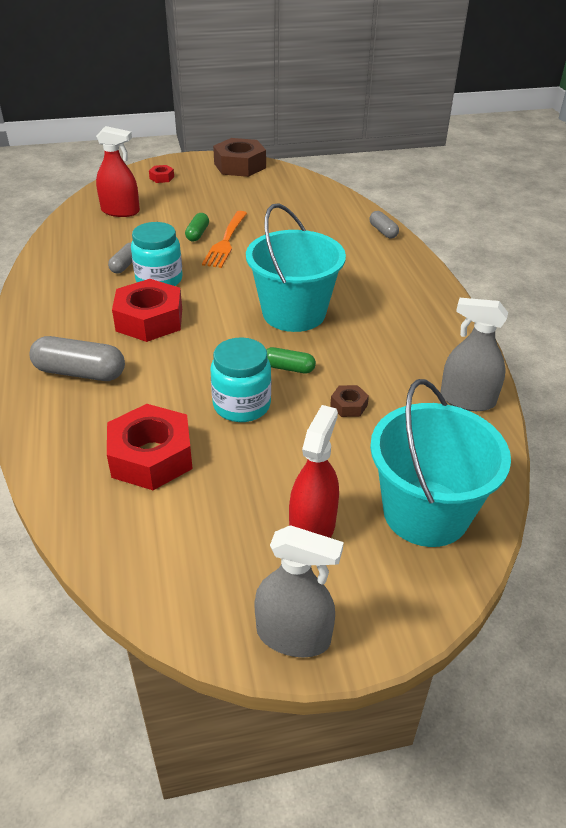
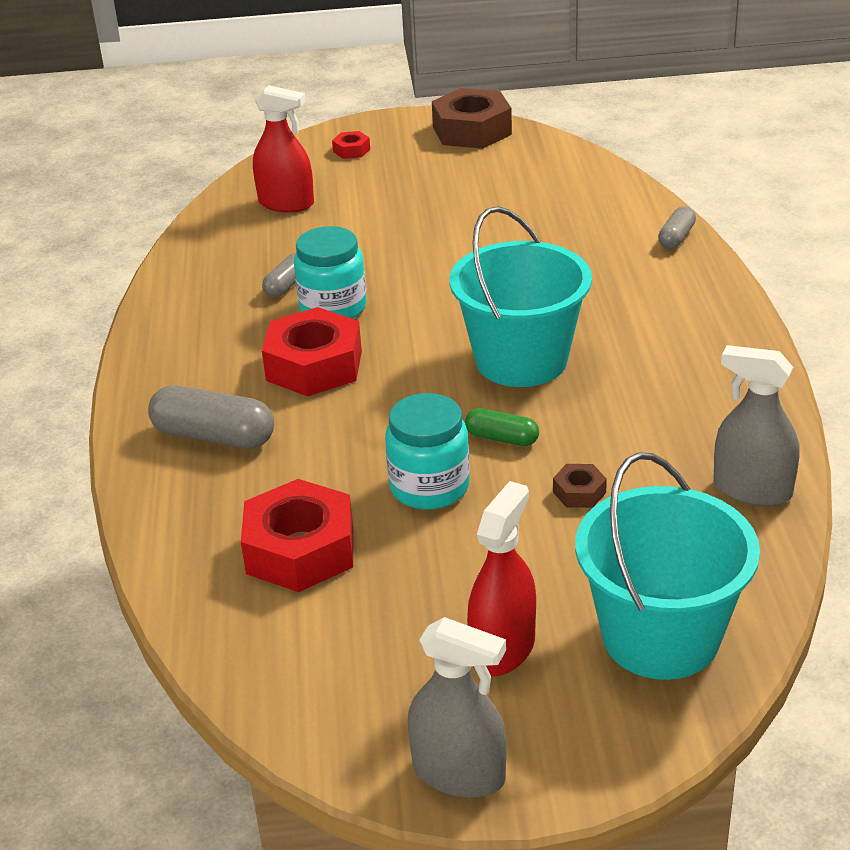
camera: 10 degrees right, 5 degrees down
(197, 234) = (395, 239): green capsule -> none
(226, 241) = (436, 251): orange fork -> none
(383, 231) = (676, 237): grey capsule -> grey capsule turned 45 degrees clockwise

